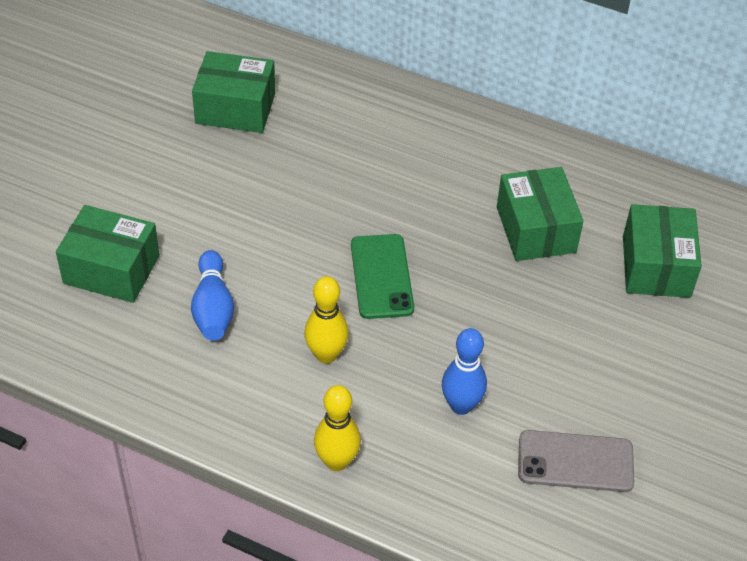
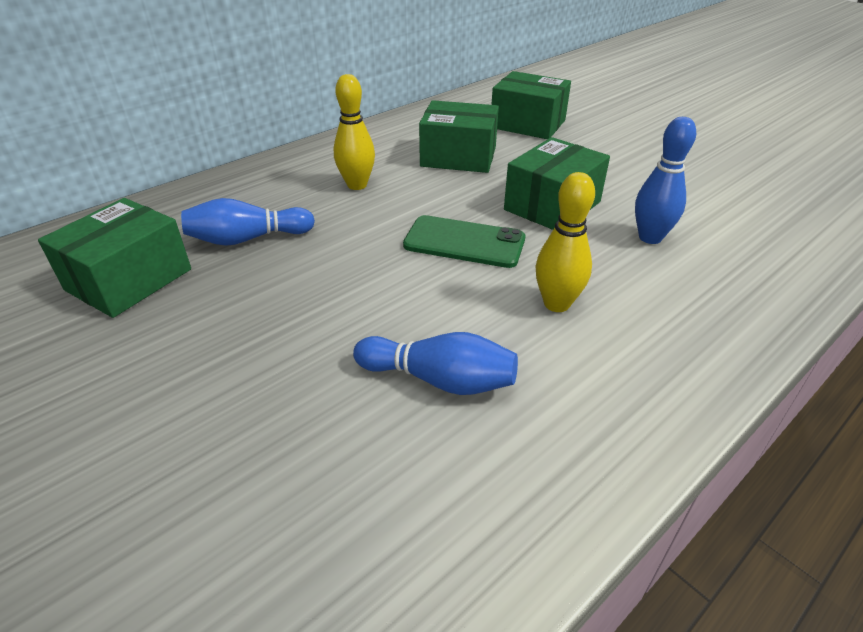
camera: 65 degrees left, 10 degrees down
(111, 269) = (298, 478): green box -> green box (552, 206)
(314, 144) = (247, 239): none -> blue bowling pin
(336, 461) = (717, 334): yellow bowling pin -> yellow bowling pin (357, 185)
(575, 461) = (723, 199): grey phone -> none

